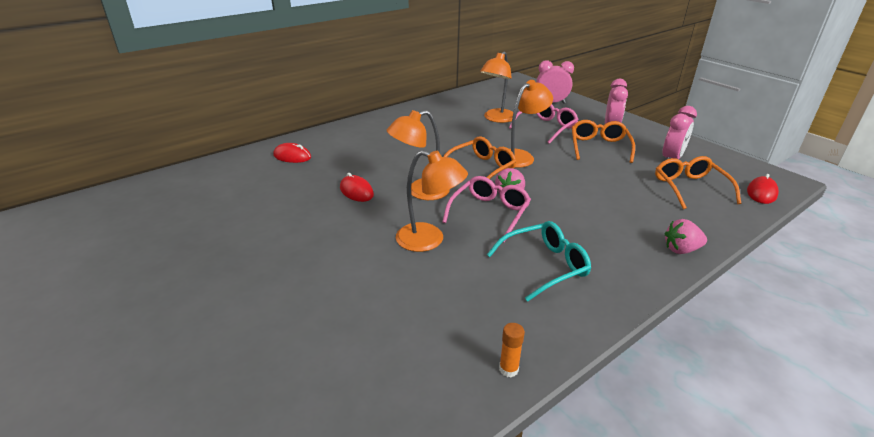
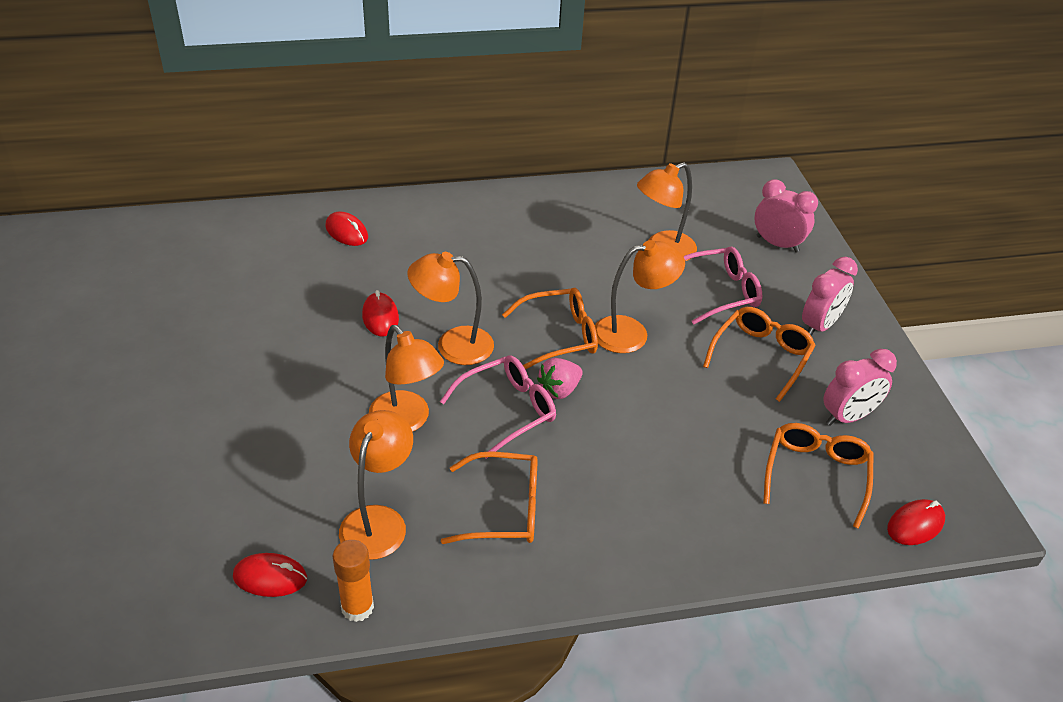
camera: 25 degrees right, 10 degrees up
(419, 378) = (270, 577): none -> red mouse
(467, 305) = (378, 520): none -> orange lamp
(508, 369) = (357, 607): orange glue stick -> orange glue stick, size x1.52
(544, 266) = (504, 509): turquoise glasses -> orange glasses
(681, 250) = (692, 558): pink strawberry -> none

